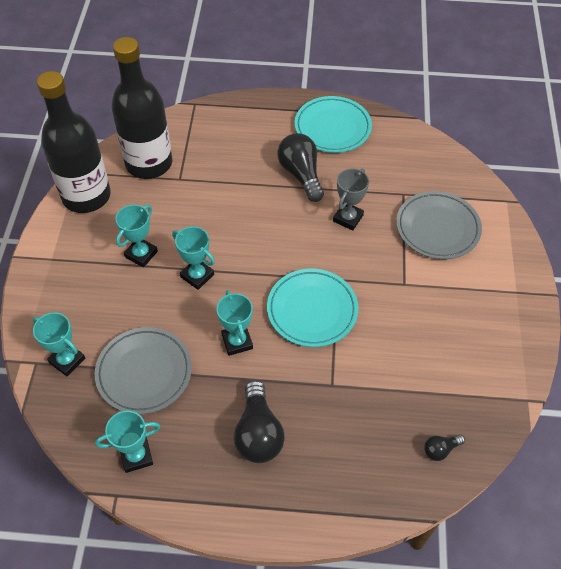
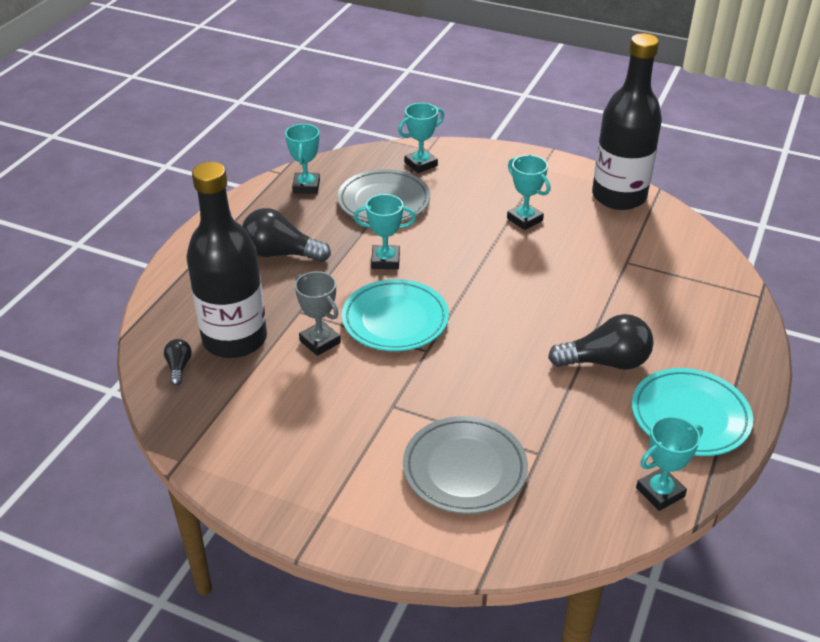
camera: 110 degrees right, 15 degrees down
(149, 163) = (658, 244): black bottle -> black bottle (235, 339)
(197, 276) = (480, 250): turquoise trophy -> turquoise trophy (660, 492)
(348, 218) = (516, 385): grey trophy -> grey trophy (320, 341)

